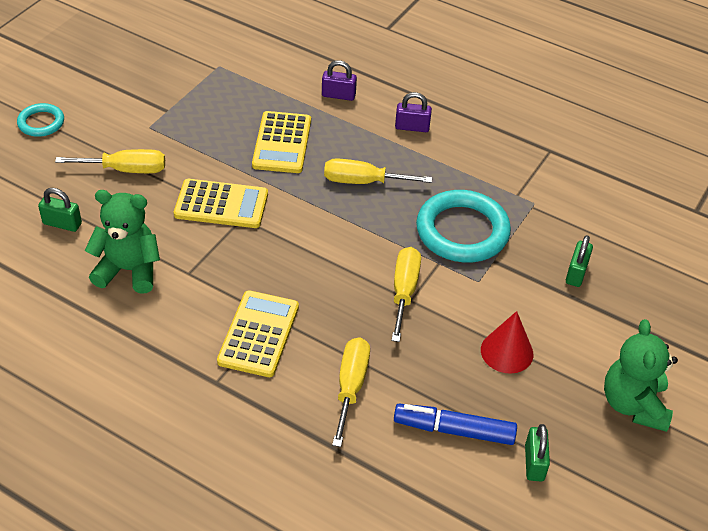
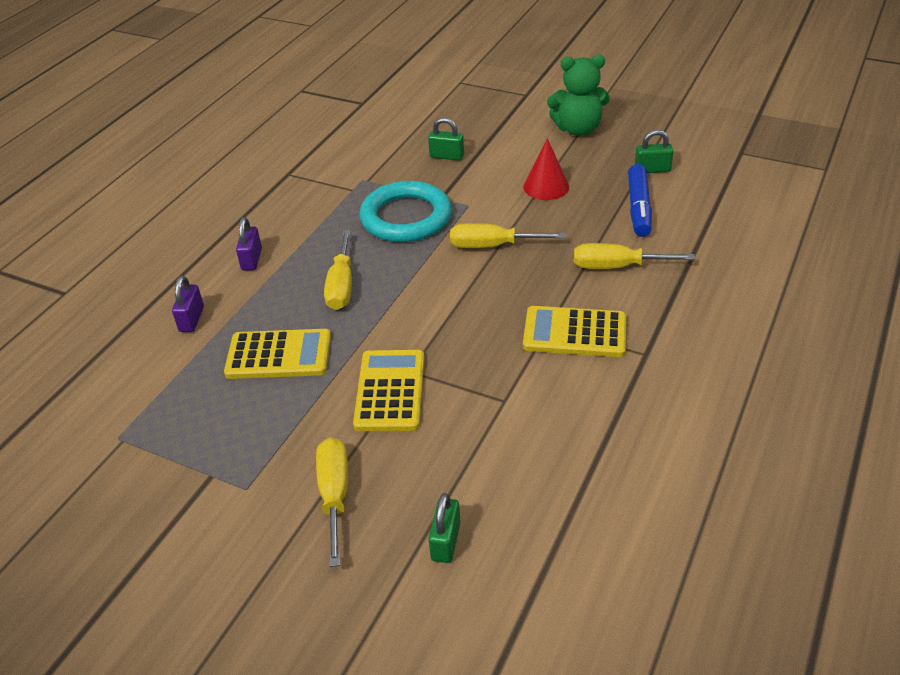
camera: 90 degrees left, 5 degrees down
(41, 123) = (232, 626): turquoise ring -> none
(129, 270) = (512, 454): green teddy bear -> none

